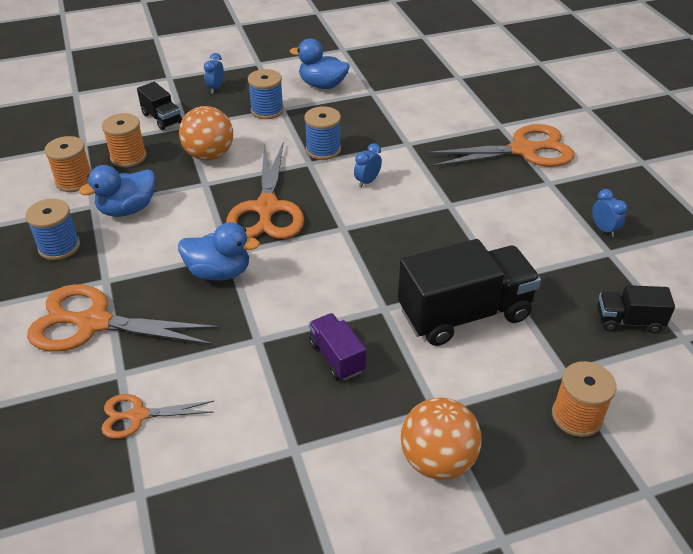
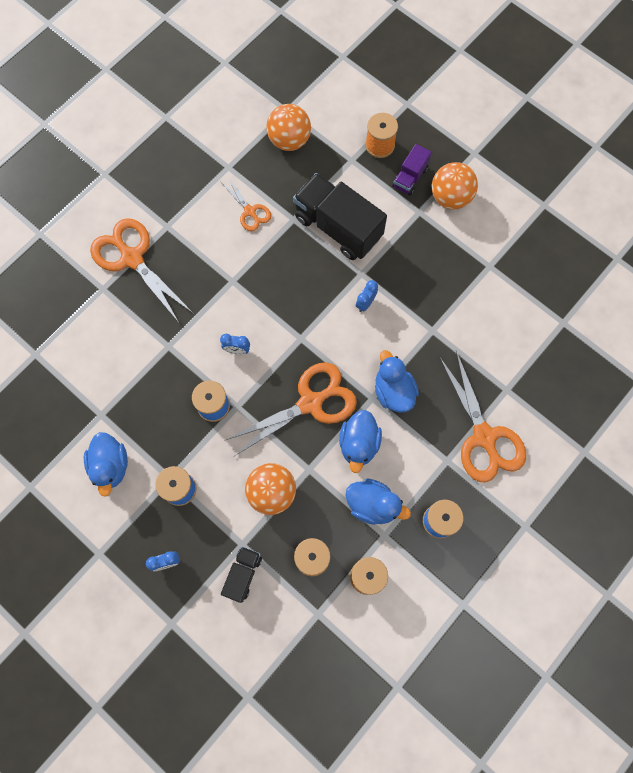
camera: 120 degrees left, 30 degrees up
(138, 415) = (525, 358): orange scissors -> orange scissors (250, 211)
(192, 224) = (359, 444): none -> blue duck
(336, 357) = (417, 279): purple truck -> purple truck (410, 177)
(603, 229) = (205, 177): blue clock -> blue clock (365, 303)
(628, 321) = (289, 140): black truck -> orange ball

